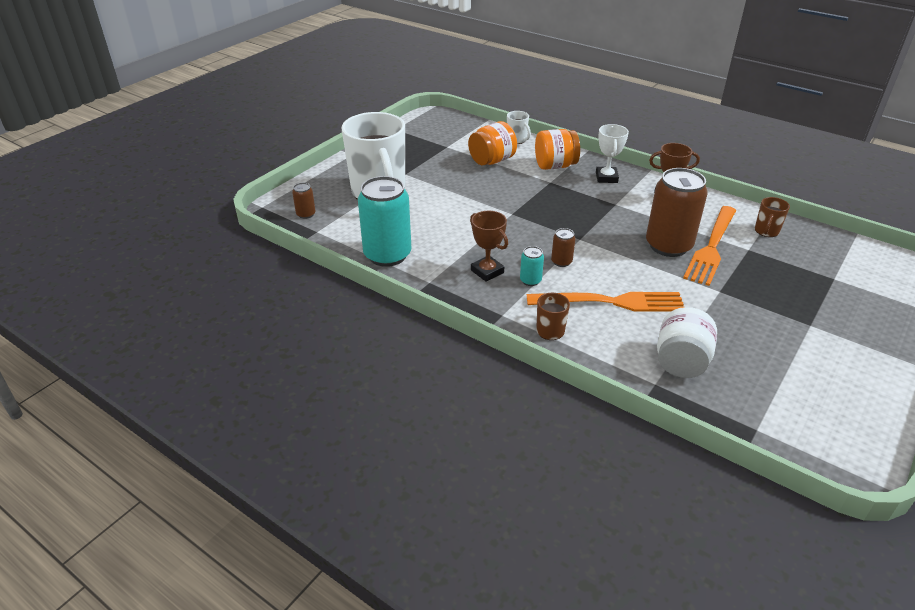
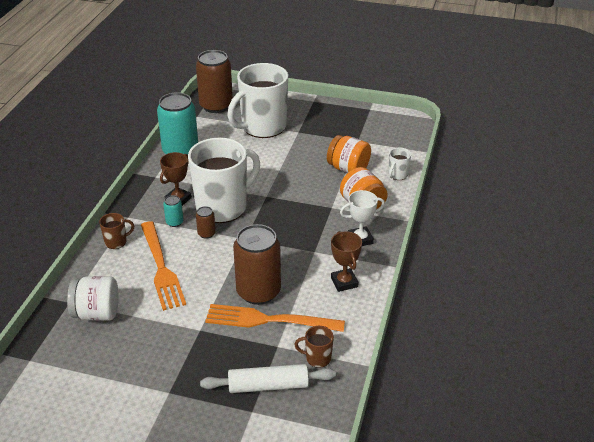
camera: 70 degrees right, 0 degrees up
(306, 214) = (216, 106): brown can -> brown can, size x2.28
(518, 243) = (223, 207): none -> white mug
(801, 263) = (268, 385): none -> white rolling pin

